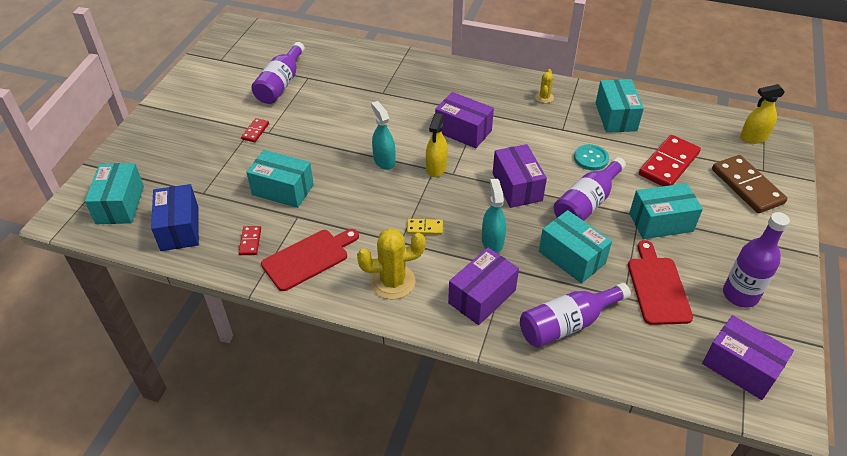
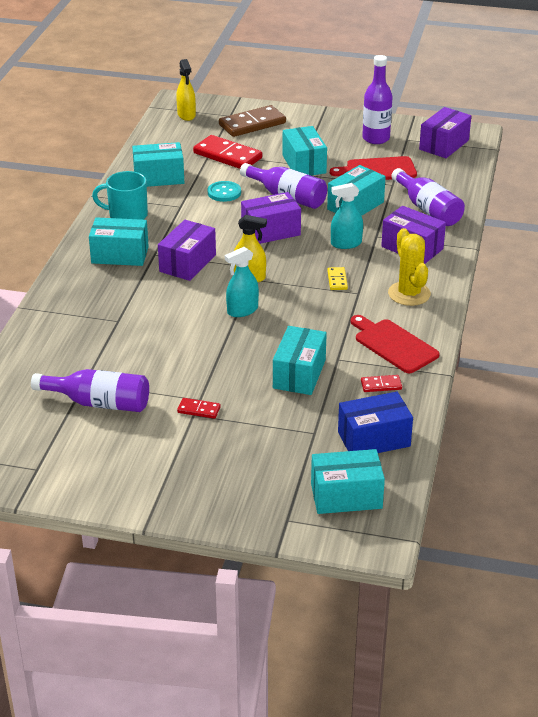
camera: 95 degrees left, 10 degrees down
(479, 93) = (120, 255): none -> turquoise box
(544, 97) = (127, 215): yellow cactus -> turquoise mug

